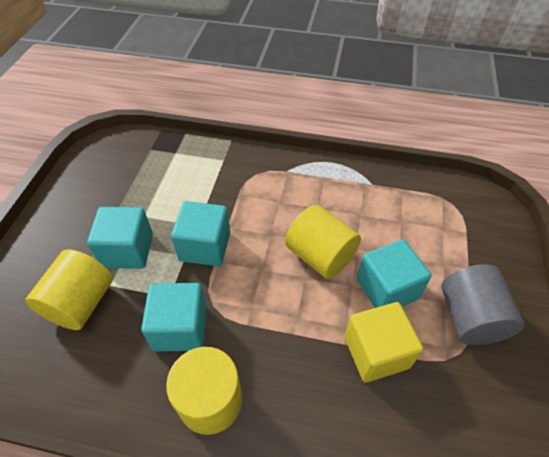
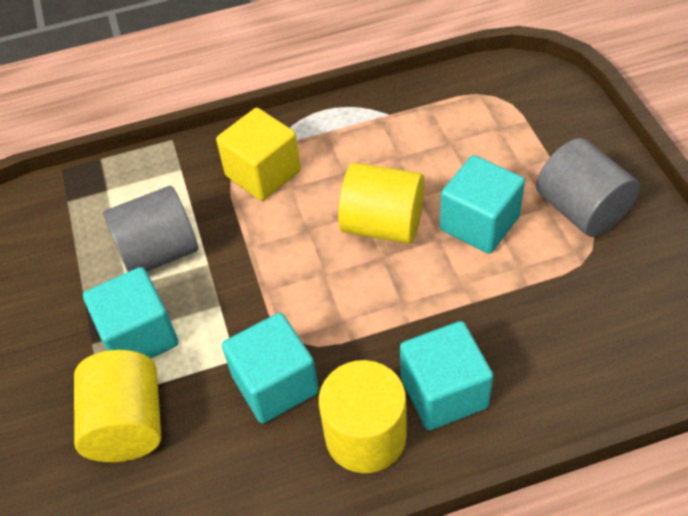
camera: 25 degrees left, 0 degrees up
(176, 204) = (159, 252): none -> grey cylinder
(205, 246) = (236, 283): turquoise cube -> turquoise cube (444, 392)
(376, 352) = (508, 293): yellow cube -> yellow cube (263, 173)

